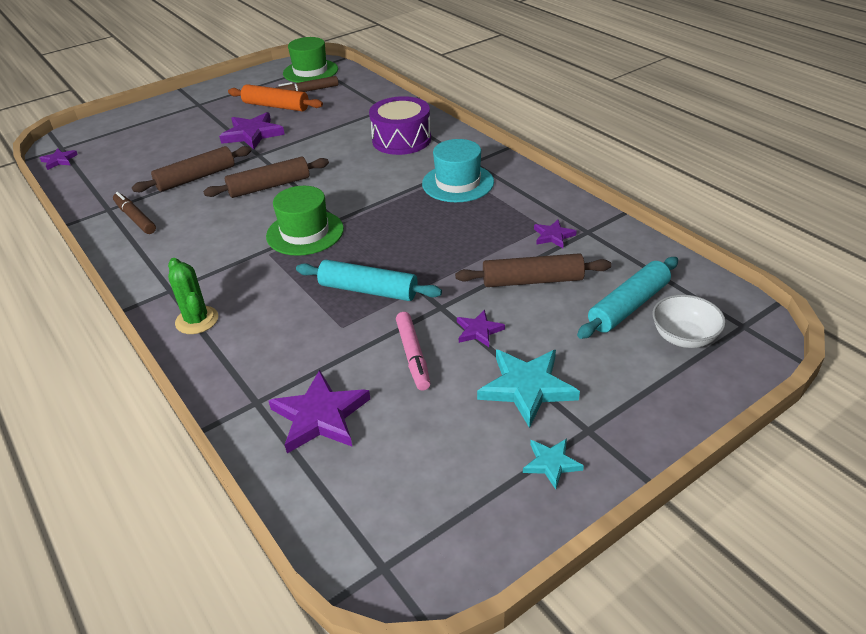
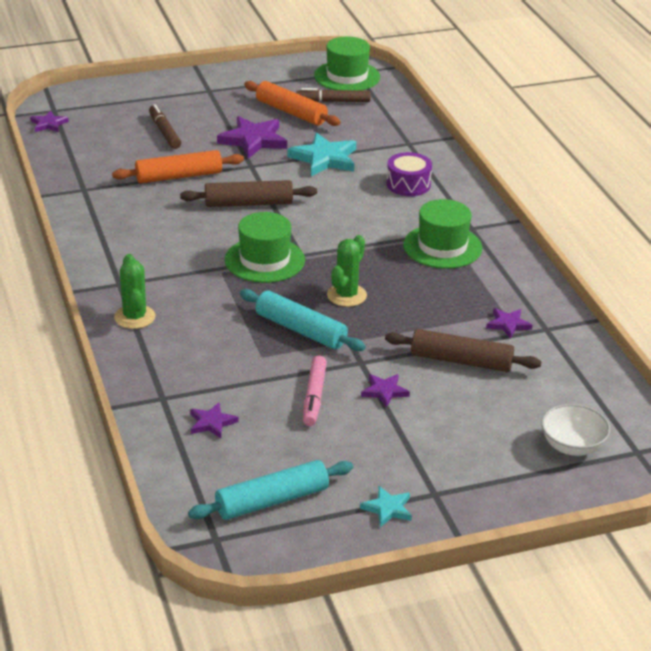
camera: 15 degrees right, 5 degrees down
(135, 218) = (107, 205): brown marker -> brown marker (164, 132)
(196, 178) = (179, 176): brown rolling pin -> orange rolling pin
(320, 416) = (212, 423): purple star -> purple star, size x0.55
(396, 246) = (346, 295): none -> green cactus
(401, 140) = (408, 184): purple drum -> purple drum, size x0.66
(458, 183) = (442, 247): turquoise hat -> green hat
(527, 388) = (401, 448): turquoise star -> turquoise star (324, 159)
(628, 306) = (539, 407): turquoise rolling pin -> turquoise rolling pin (272, 500)

